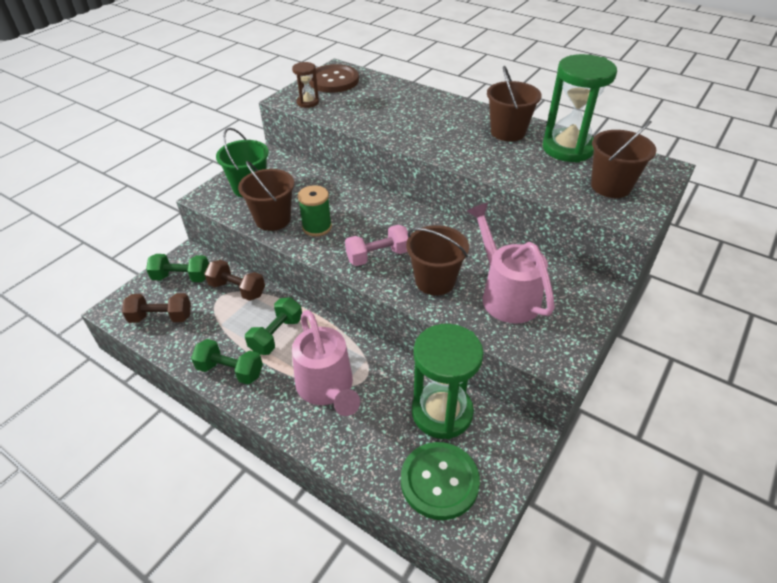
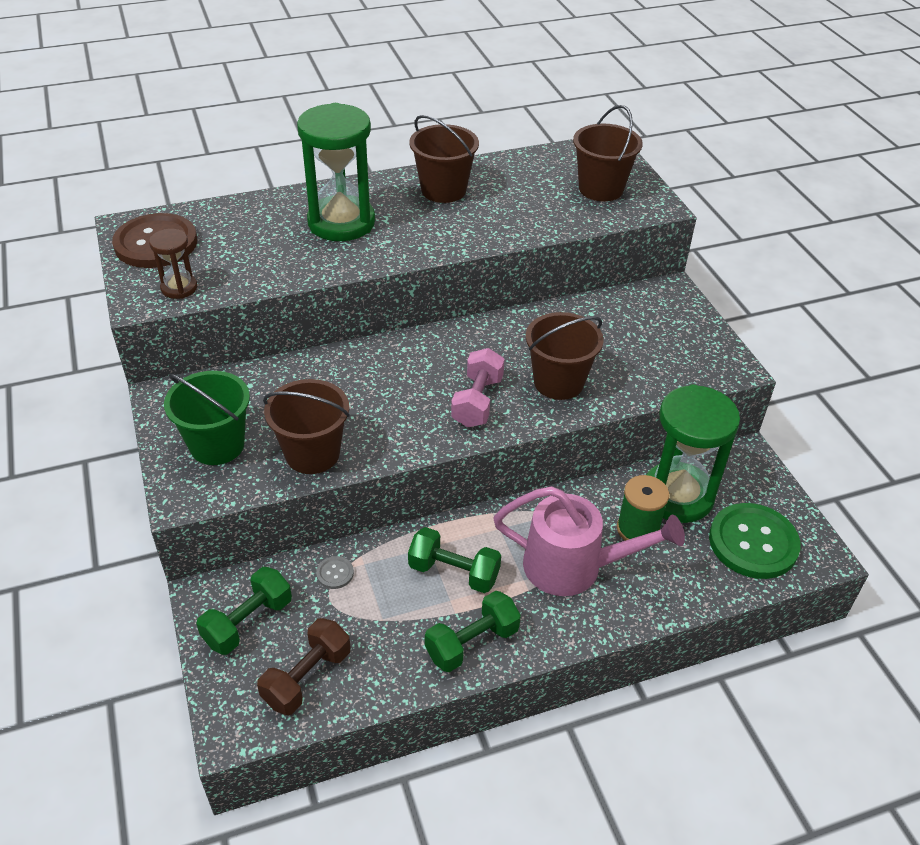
camera: 55 degrees left, 0 degrees up
(237, 289) = (335, 573): brown dumbbell -> grey button
(277, 335) = (454, 572): green dumbbell -> green dumbbell turned 45 degrees counterclockwise
(317, 227) = (372, 423): green spool -> green spool (637, 529)
(505, 294) = (622, 348): pink watering can -> none
(568, 148) = (516, 175): green hourglass -> green hourglass (341, 222)

